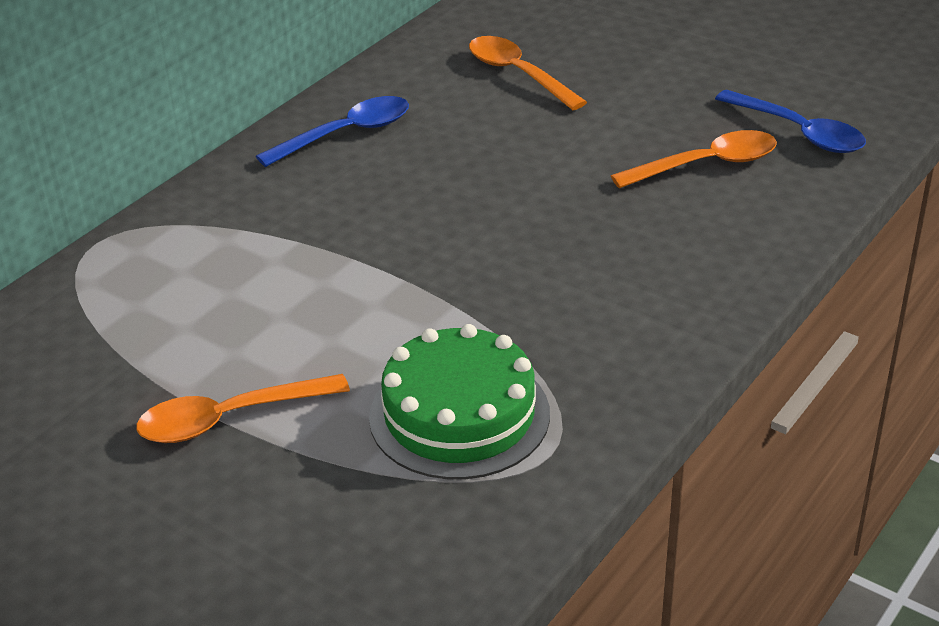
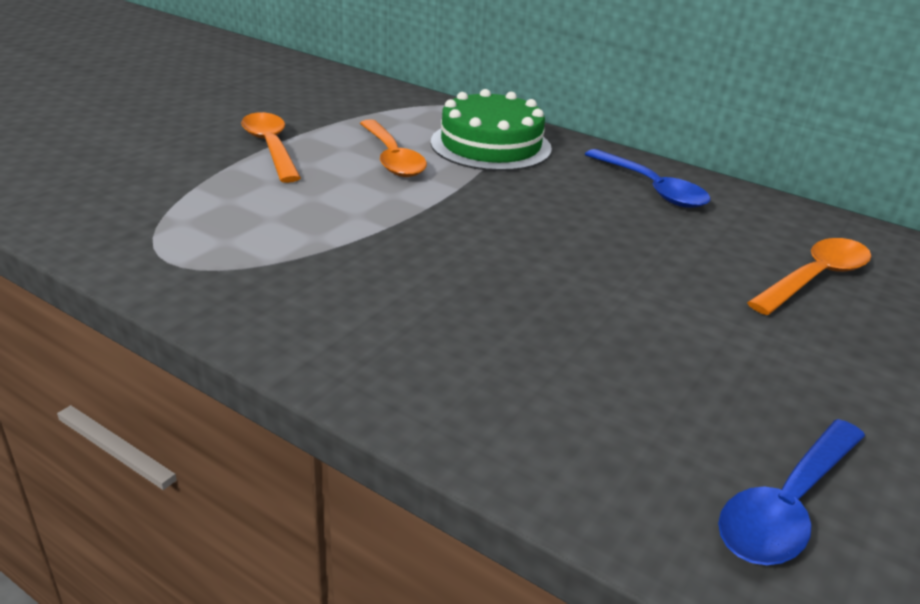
camera: 85 degrees right, 5 degrees down
(459, 415) = (237, 224): green cake -> green cake (491, 145)
(706, 165) = (663, 400): orange spoon -> orange spoon (392, 158)

